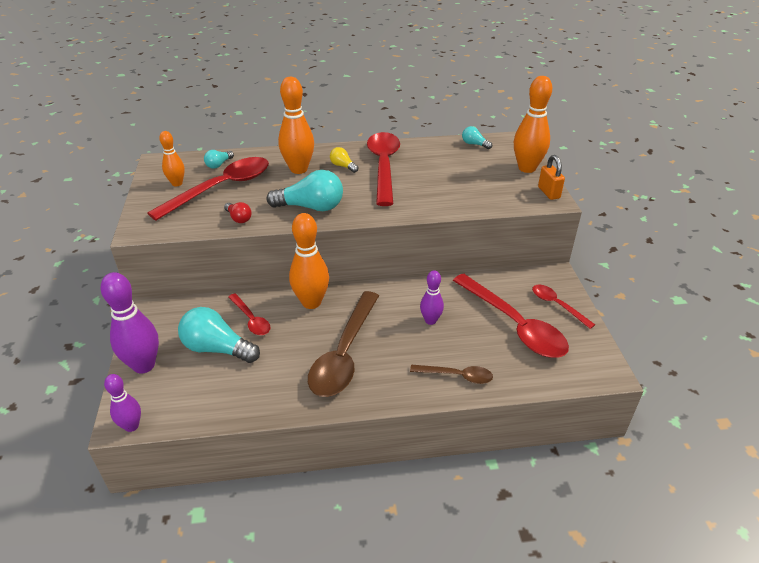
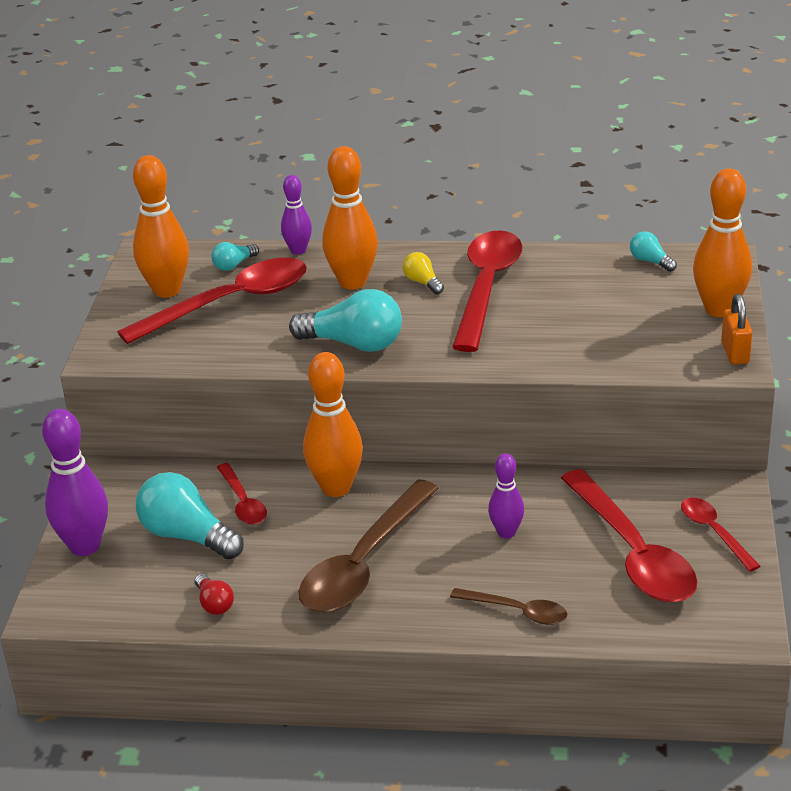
camera: 15 degrees right, 5 degrees down
(131, 426) = (58, 618): purple bowling pin -> purple bowling pin (298, 250)
(177, 183) = (167, 290): orange bowling pin -> orange bowling pin, size x1.72
(238, 218) = (244, 351): red light bulb -> red light bulb (214, 603)

